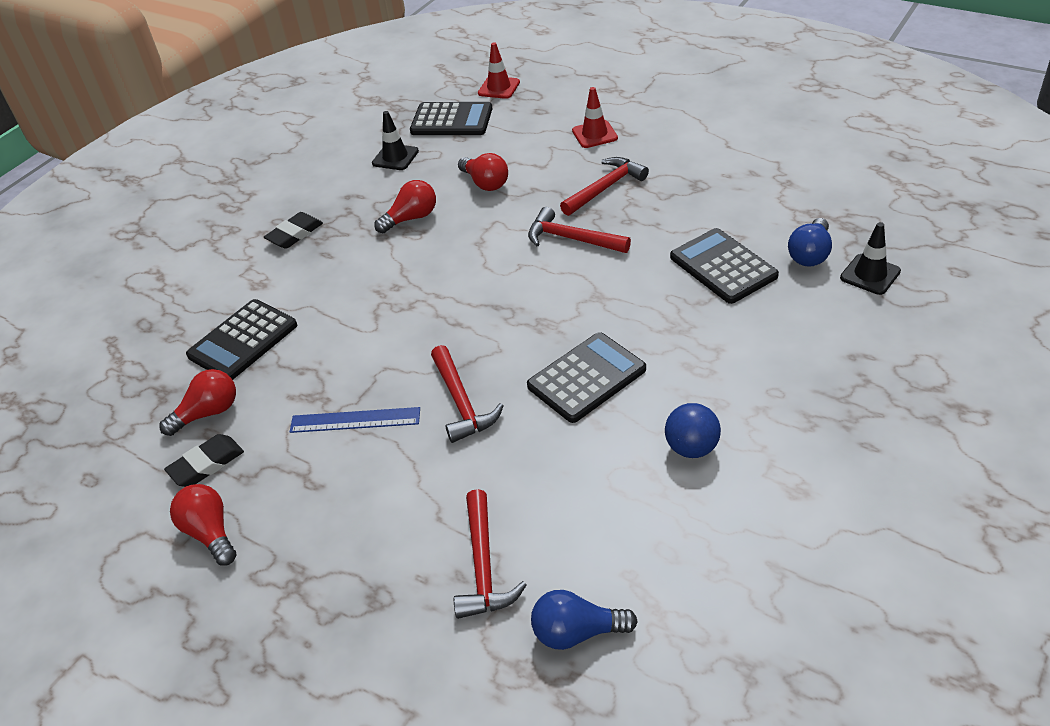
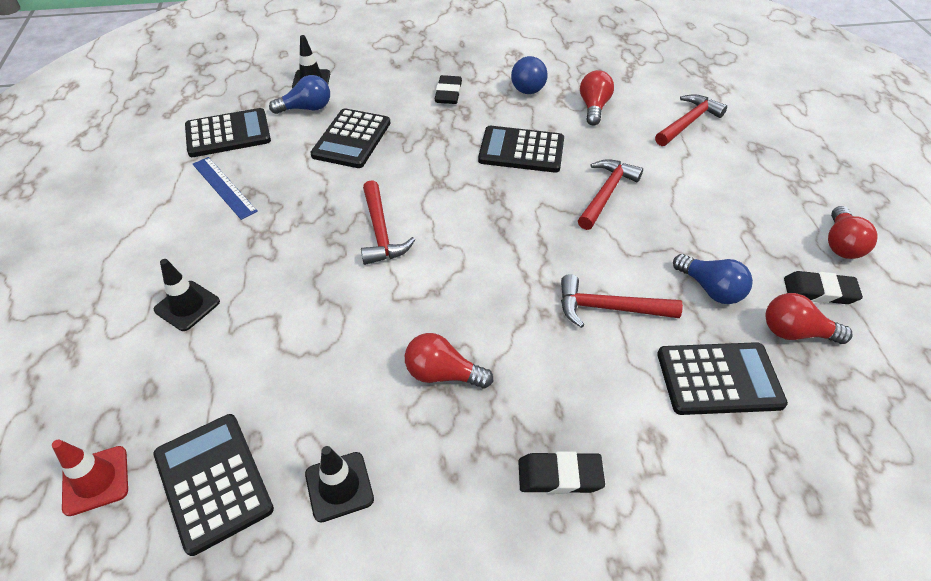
camera: 135 degrees left, 5 degrees up
(355, 420) = (684, 237): blue ruler -> blue ruler (224, 187)
(485, 183) = (336, 348): red light bulb -> red light bulb (593, 107)
(577, 632) = (674, 80): blue light bulb -> blue light bulb (710, 289)
(594, 134) = (187, 306): red traffic cone -> black traffic cone
(605, 188) = (287, 248): red hammer -> red hammer (608, 308)
(748, 373) = (448, 93): none -> black eraser
(804, 194) = (228, 134): none -> black calculator

